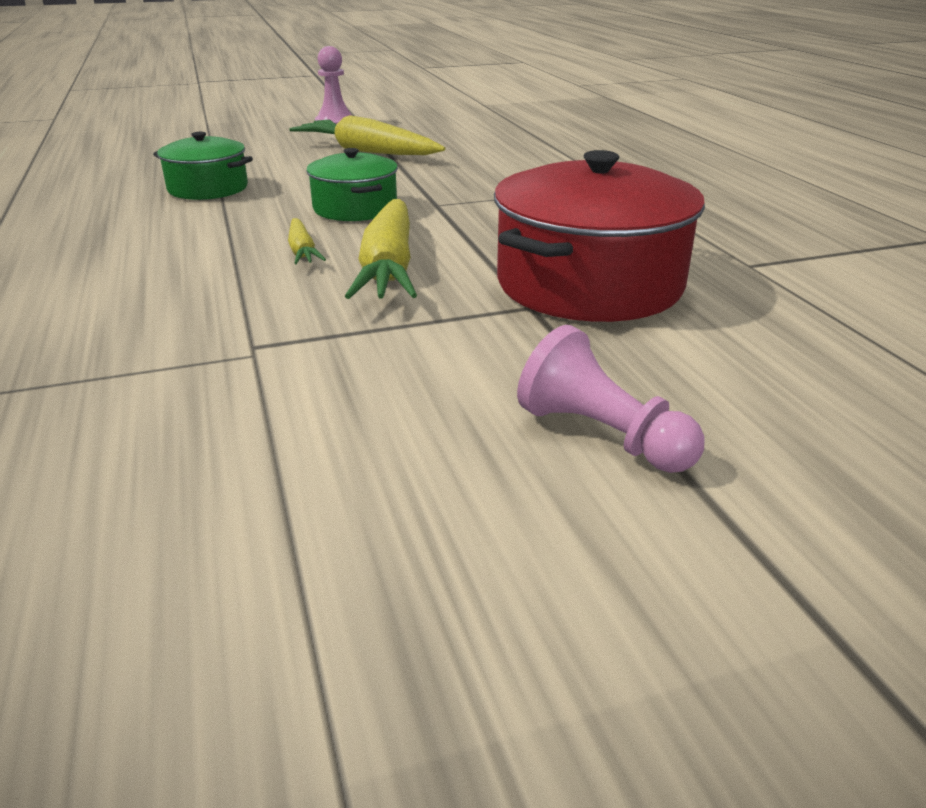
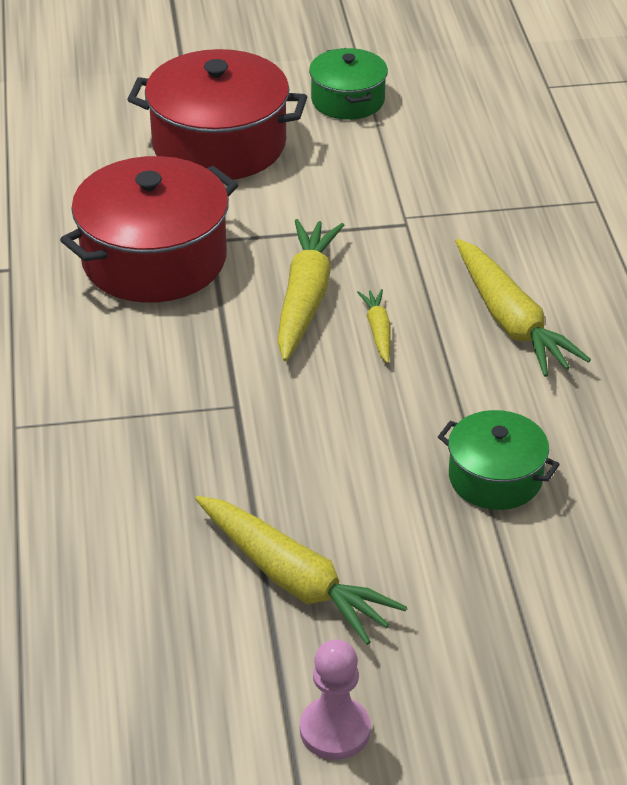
camera: 170 degrees left, 10 degrees up
(143, 267) = (511, 321): none -> yellow carrot
(355, 208) = (325, 406): green pot -> green pot (348, 100)
(602, 435) = (219, 144): pink pawn -> red pot

